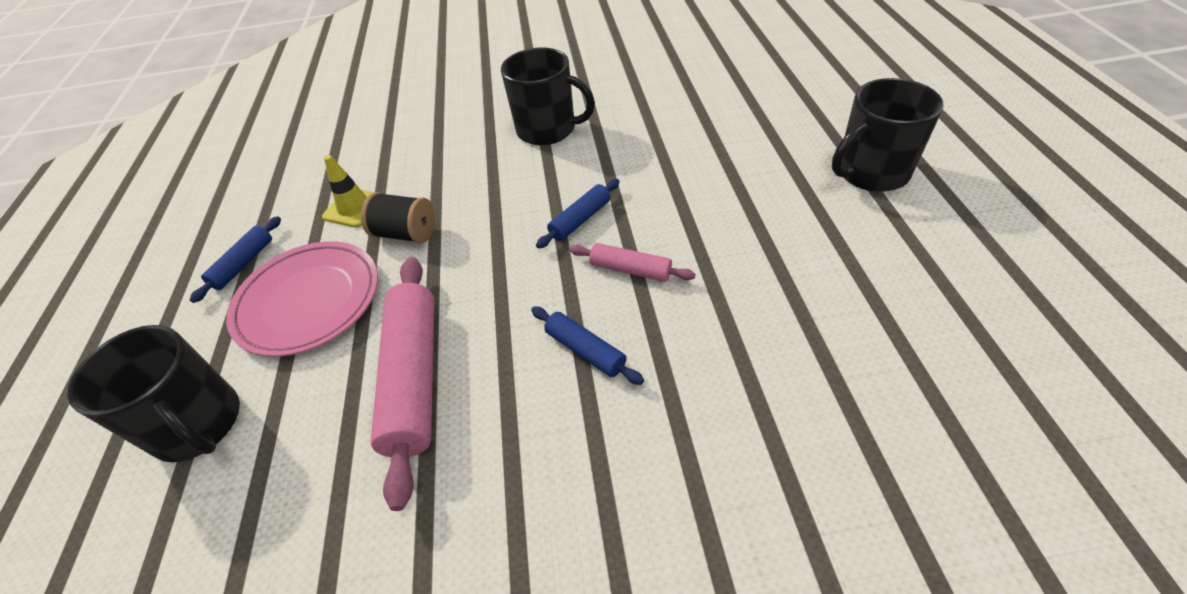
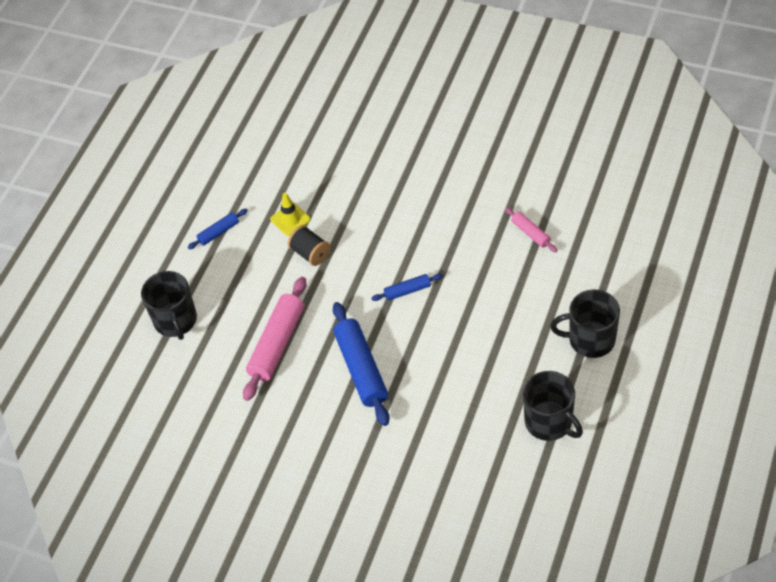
camera: 30 degrees right, 5 degrees up
(309, 301) = (244, 275): pink plate -> none
(548, 130) = (432, 210): black mug -> black mug (549, 422)
(585, 350) = (361, 369): blue rolling pin -> blue rolling pin, size x1.96
(630, 270) = (412, 336): pink rolling pin -> pink rolling pin (530, 233)

